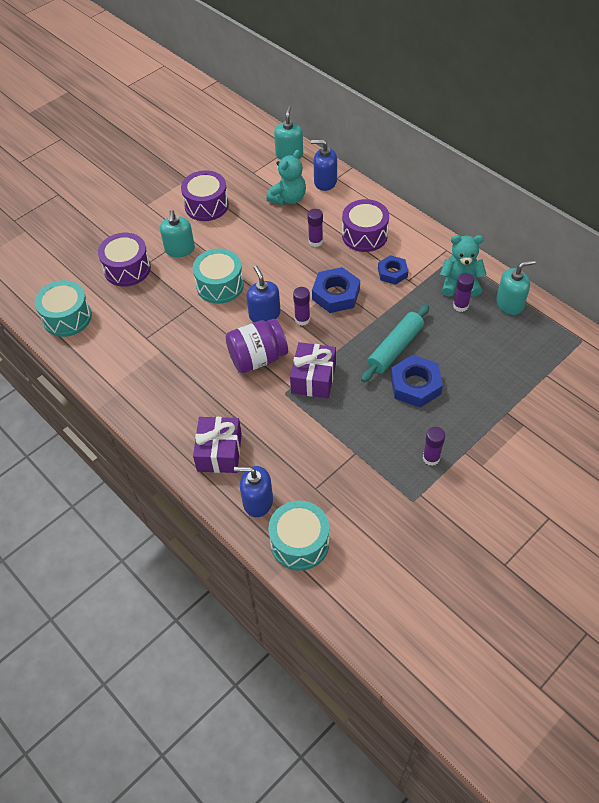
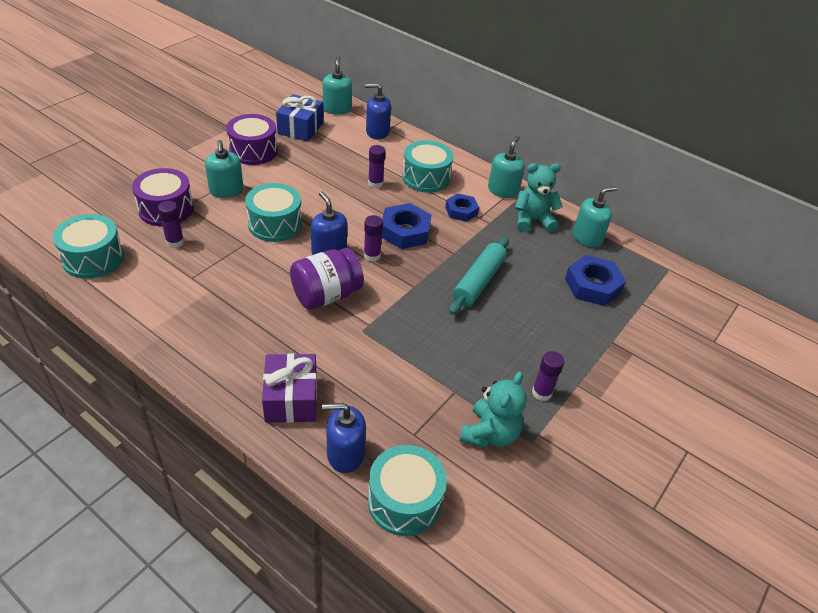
camera: 15 degrees left, 10 degrees down
(252, 178) = (300, 128): none -> blue gift
(288, 198) = (341, 146): turquoise teddy bear -> turquoise teddy bear (489, 434)
(313, 378) = (393, 314): purple gift -> none
(364, 235) = (426, 178): purple drum -> turquoise drum
(415, 385) = (508, 317): blue nut -> blue nut (592, 285)
(437, 250) = (503, 190): none -> turquoise soap dispenser
(460, 306) = (538, 240): purple glue stick -> purple glue stick (175, 242)

